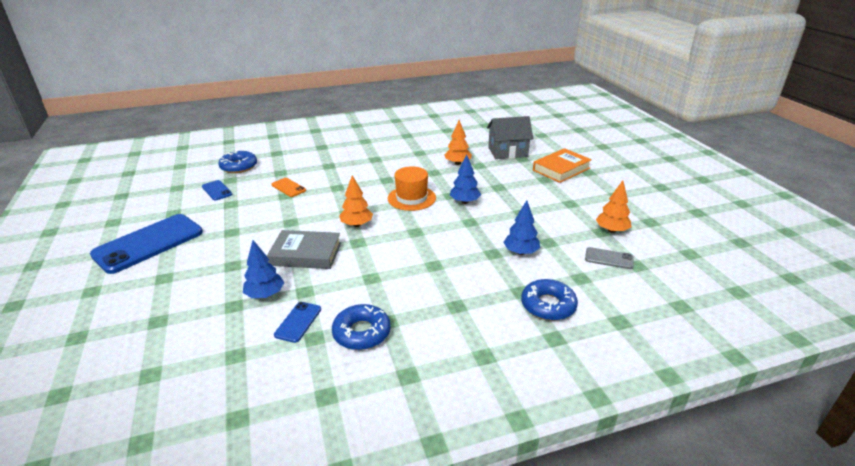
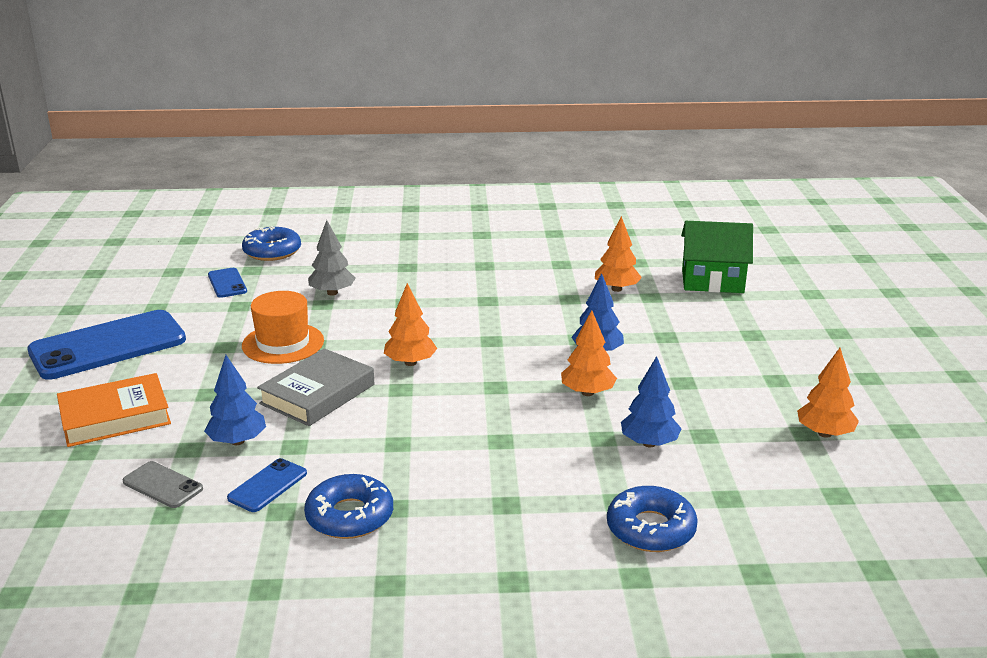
camera: 15 degrees right, 5 degrees down
(288, 187) = (332, 293): orange phone -> grey tree
(306, 254) = (317, 394): grey book -> grey book turned 75 degrees counterclockwise
(411, 198) = (514, 334): orange hat -> orange hat (283, 343)
(471, 227) = (587, 392): none -> orange tree
(507, 152) = (712, 281): grey house -> green house
(561, 169) = (792, 322): orange book -> orange book (115, 417)
(609, 258) = (793, 476): grey phone -> grey phone (162, 485)

